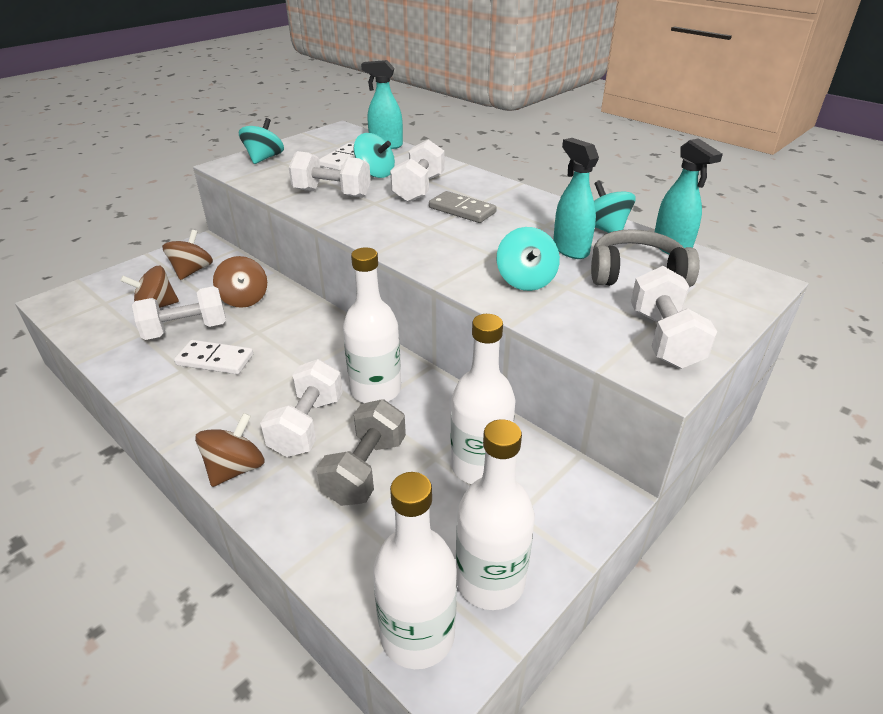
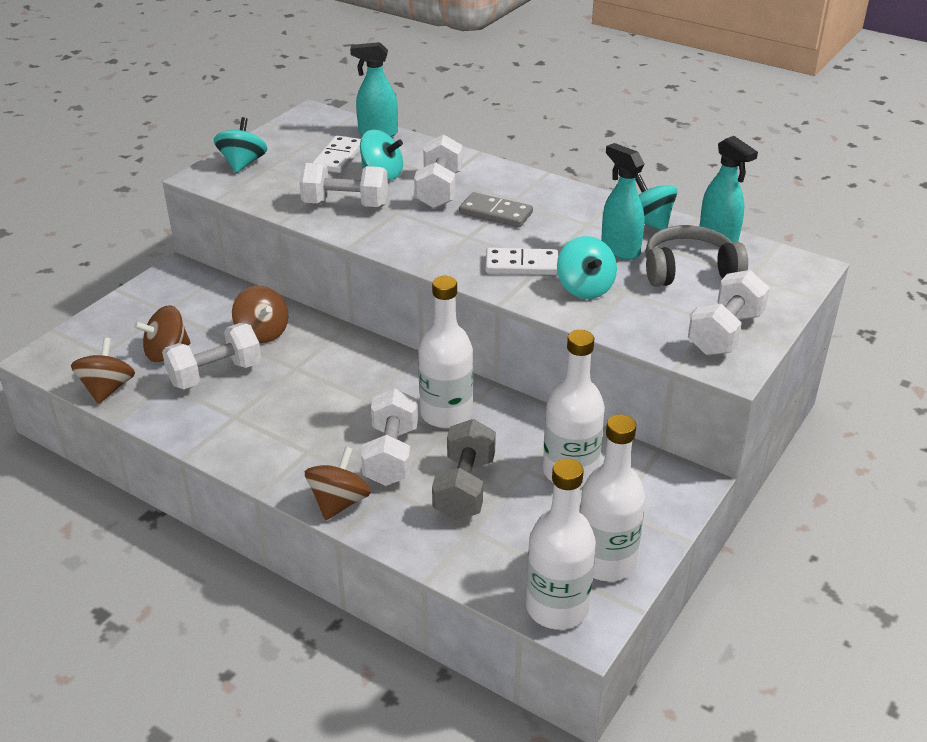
camera: 10 degrees left, 0 degrees up
(192, 271) = (184, 306): brown spinning top -> brown spinning top (107, 389)
(215, 360) = (264, 402): white domino -> white domino (521, 265)
(664, 339) = (725, 333): white dumbbell -> white dumbbell turned 45 degrees clockwise

